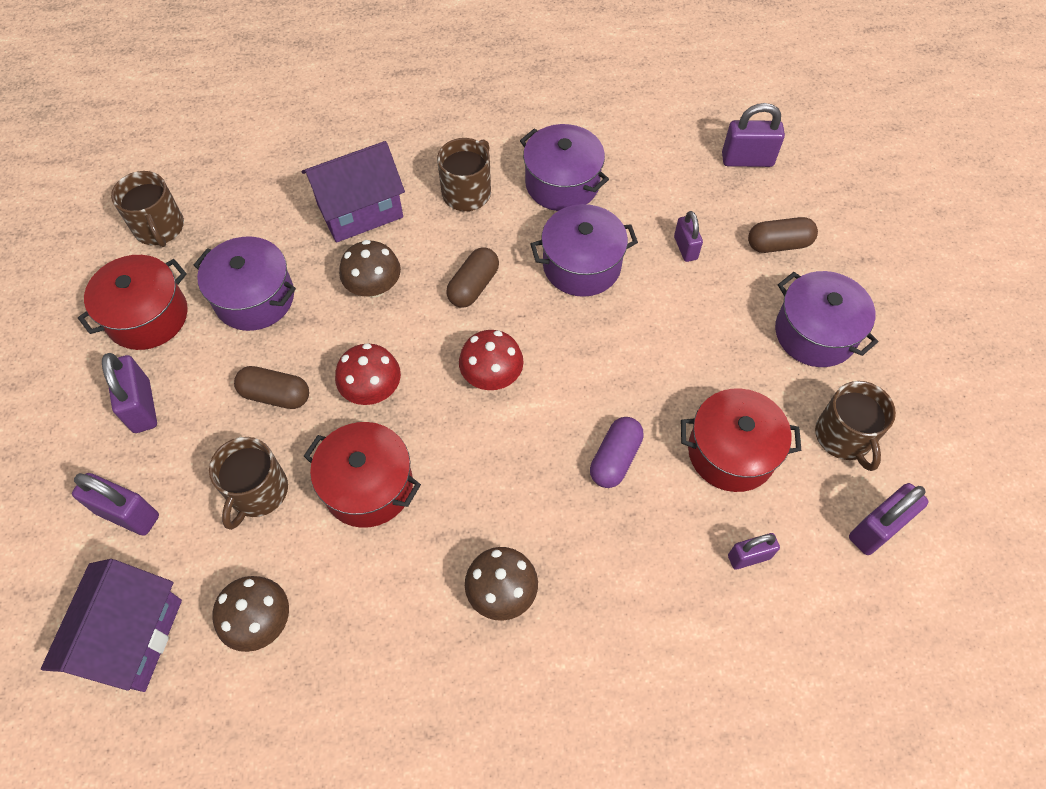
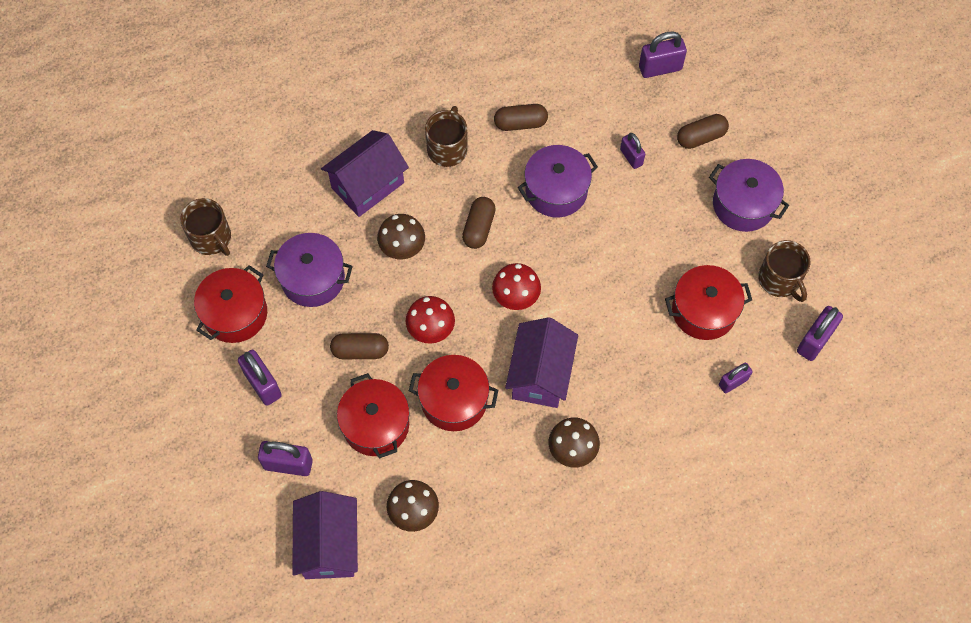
camera: 15 degrees left, 5 degrees up
(258, 492) = (376, 424): brown mug -> red pot
(491, 481) = (540, 374): none -> purple house
(562, 183) = (520, 123): purple pot -> brown capsule
(615, 459) = (623, 336): purple capsule -> none

